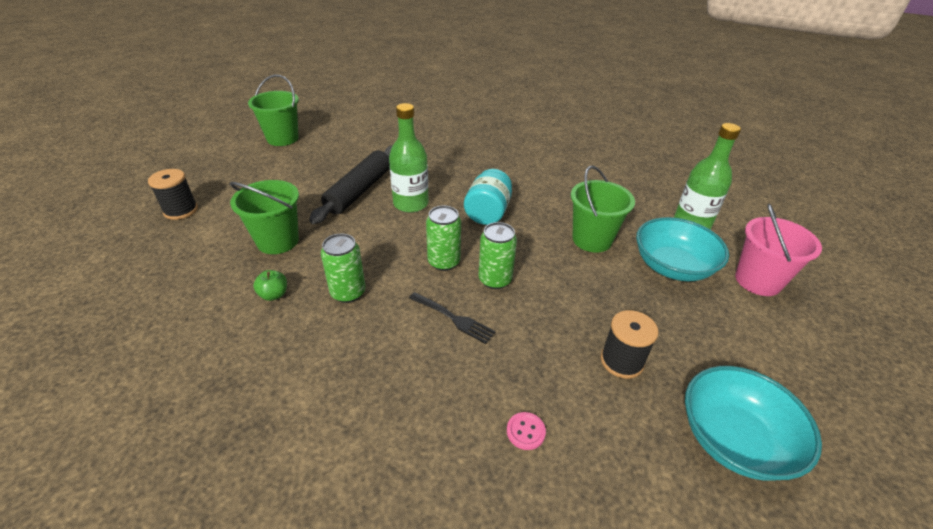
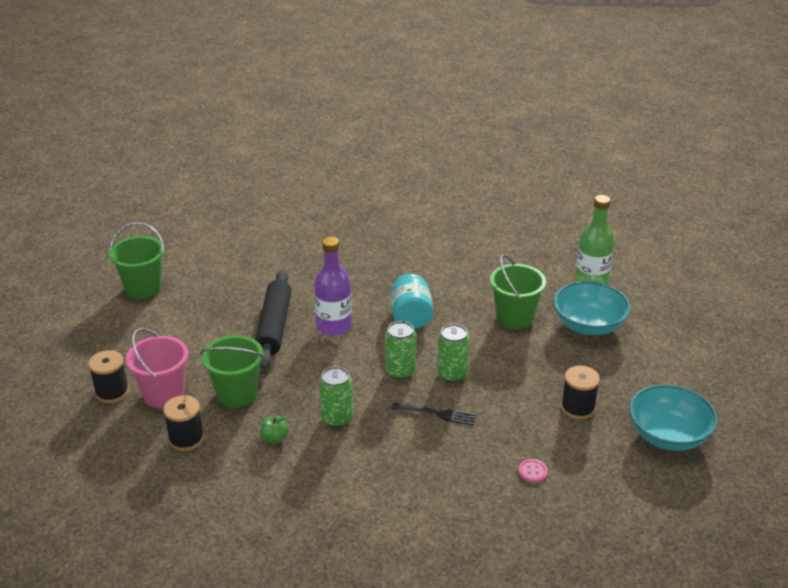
camera: 20 degrees left, 5 degrees down
(197, 270) = (186, 439): none -> black spool
(411, 204) = (334, 326): green bottle -> purple bottle
(757, 281) = (656, 319): pink bucket -> pink bucket (163, 395)

